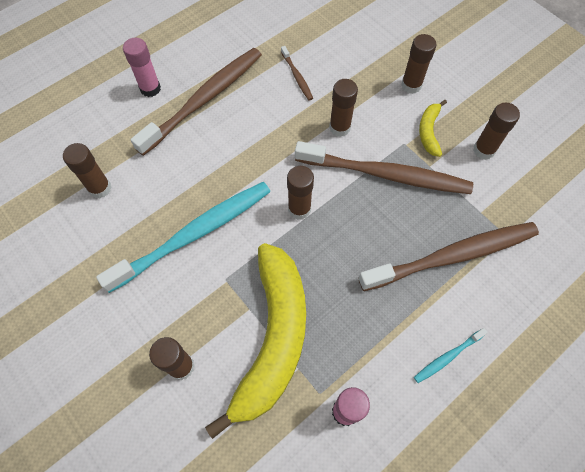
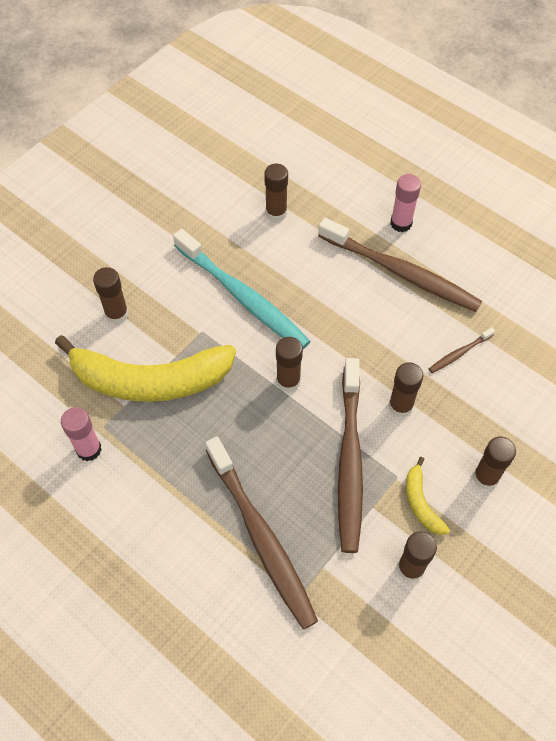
camera: 80 degrees right, 5 degrees down
(429, 132) = (421, 503): yellow banana -> yellow banana turned 105 degrees counterclockwise
(447, 357) = (149, 537): turquoise toothbrush -> none

